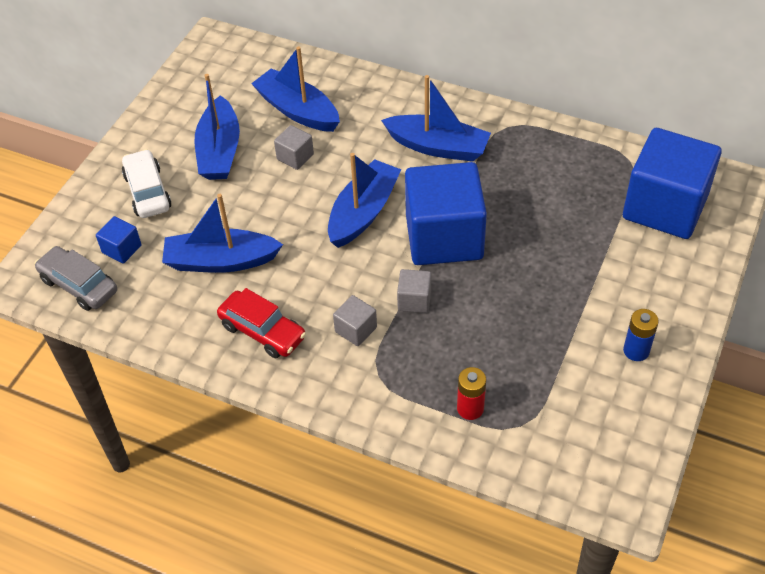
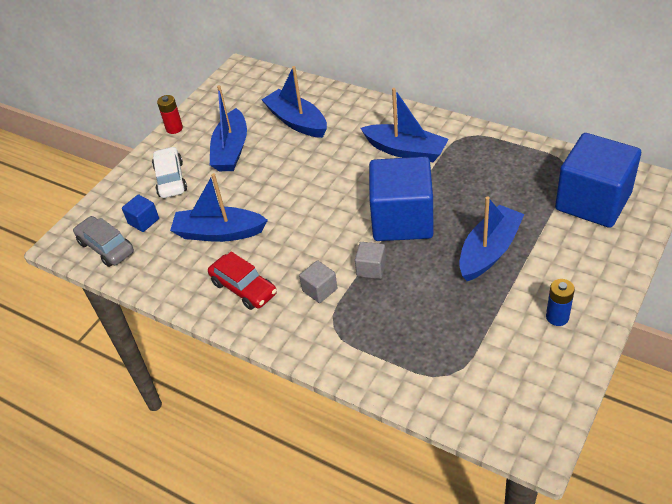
camera: 10 degrees right, 5 degrees down
(295, 157) = (290, 156): grey cube -> none
(363, 212) = (338, 199): blue boat -> blue boat (489, 251)
(470, 408) = (407, 358): red battery -> red battery (174, 128)

